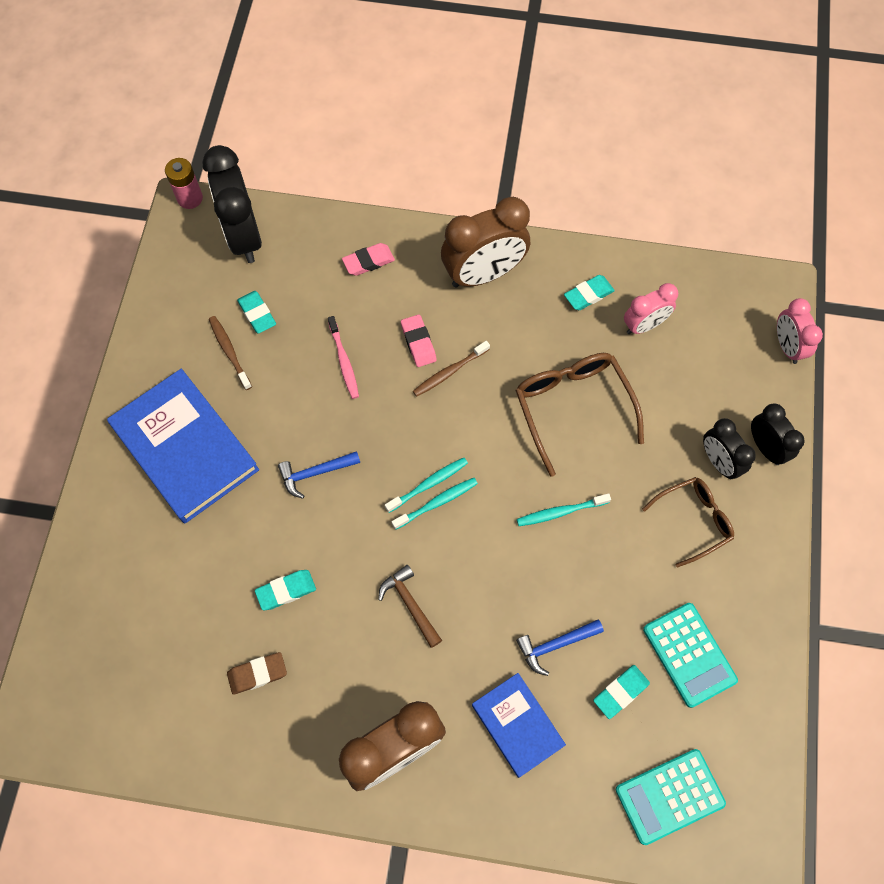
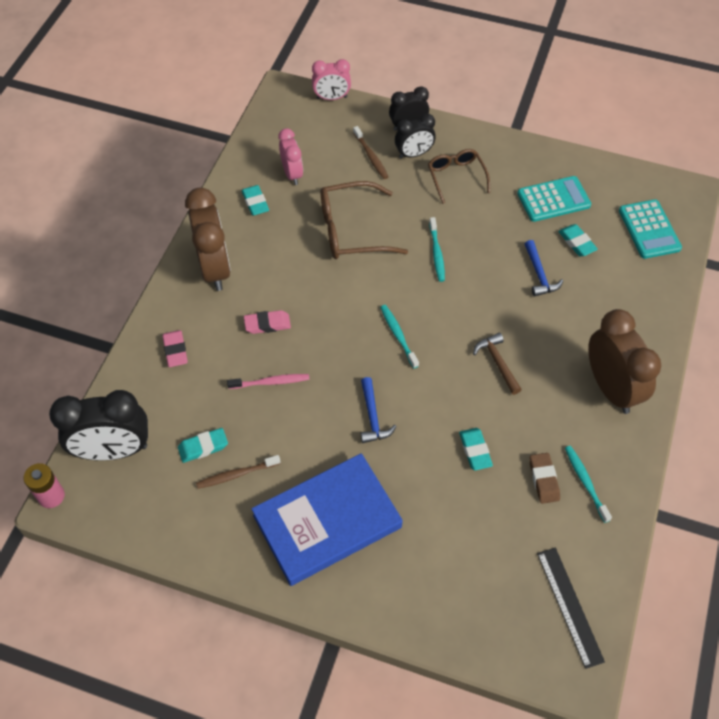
camera: 80 degrees left, 10 degrees down
(106, 715) = (569, 606): none -> black ruler
(410, 604) = (497, 362): brown hammer -> brown hammer turned 90 degrees clockwise
(437, 503) = (415, 332): turquoise toothbrush -> turquoise toothbrush (585, 482)
(449, 372) = (300, 306): brown toothbrush -> brown toothbrush (371, 156)
(517, 725) = (596, 307): blue book -> none

